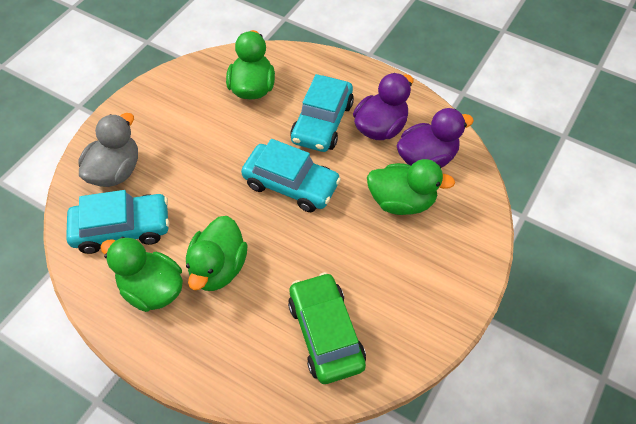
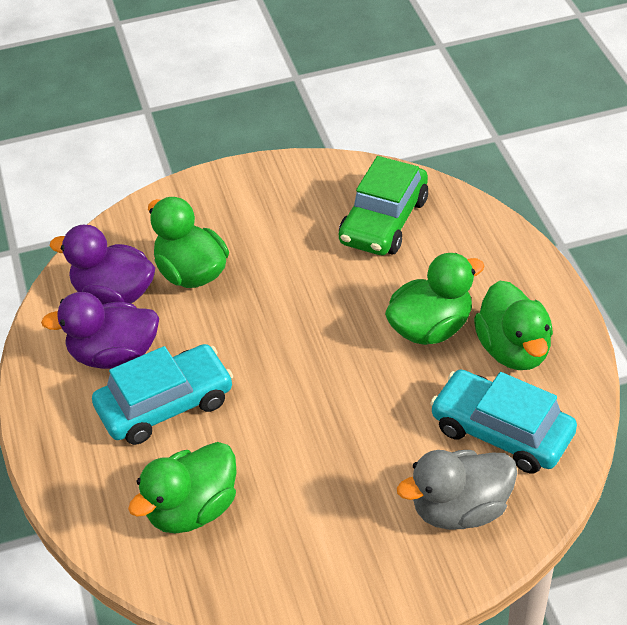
camera: 135 degrees left, 10 degrees down
(291, 184) = (277, 359): turquoise car -> none

